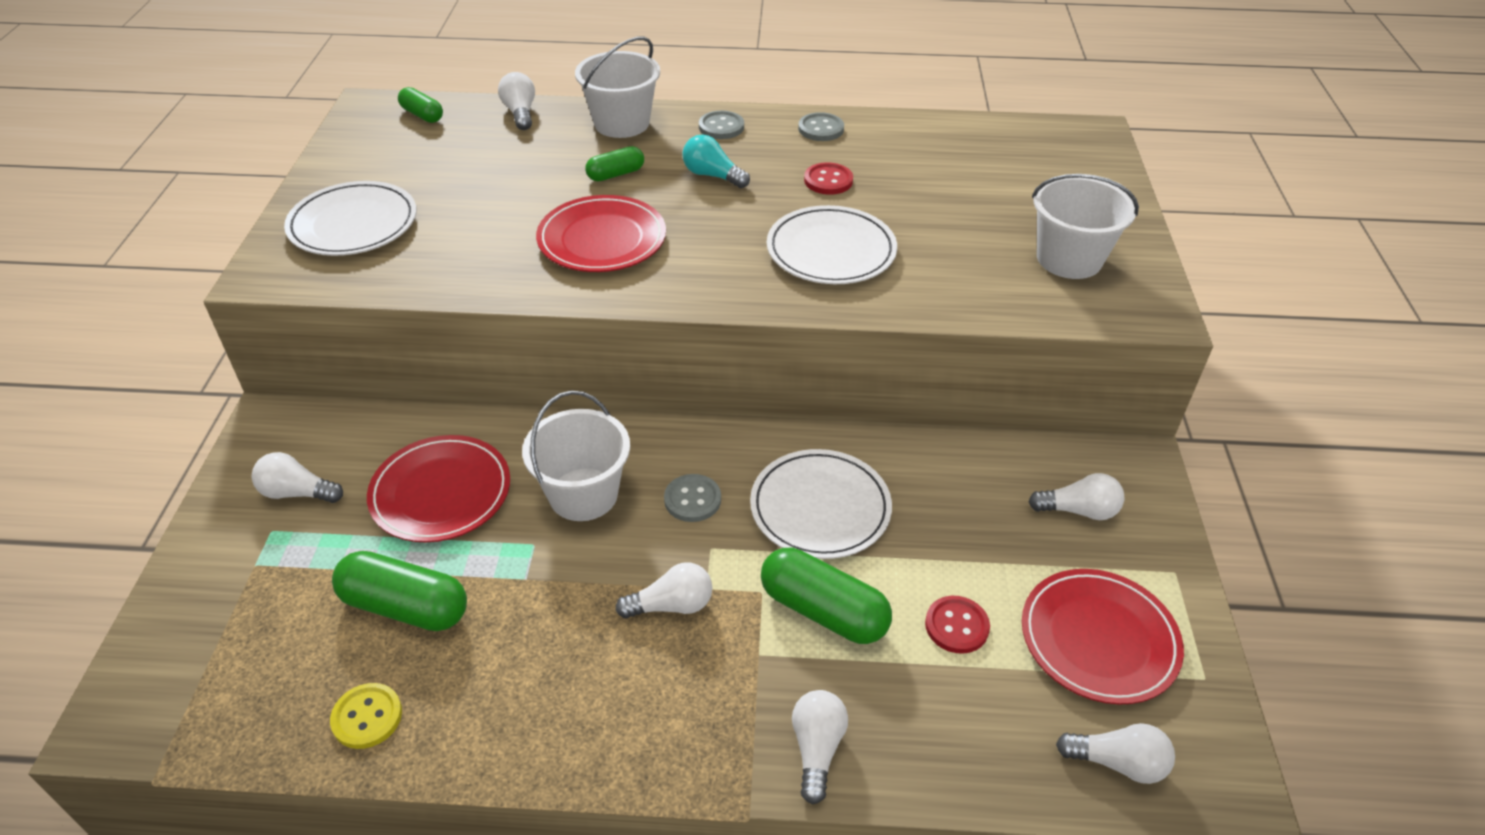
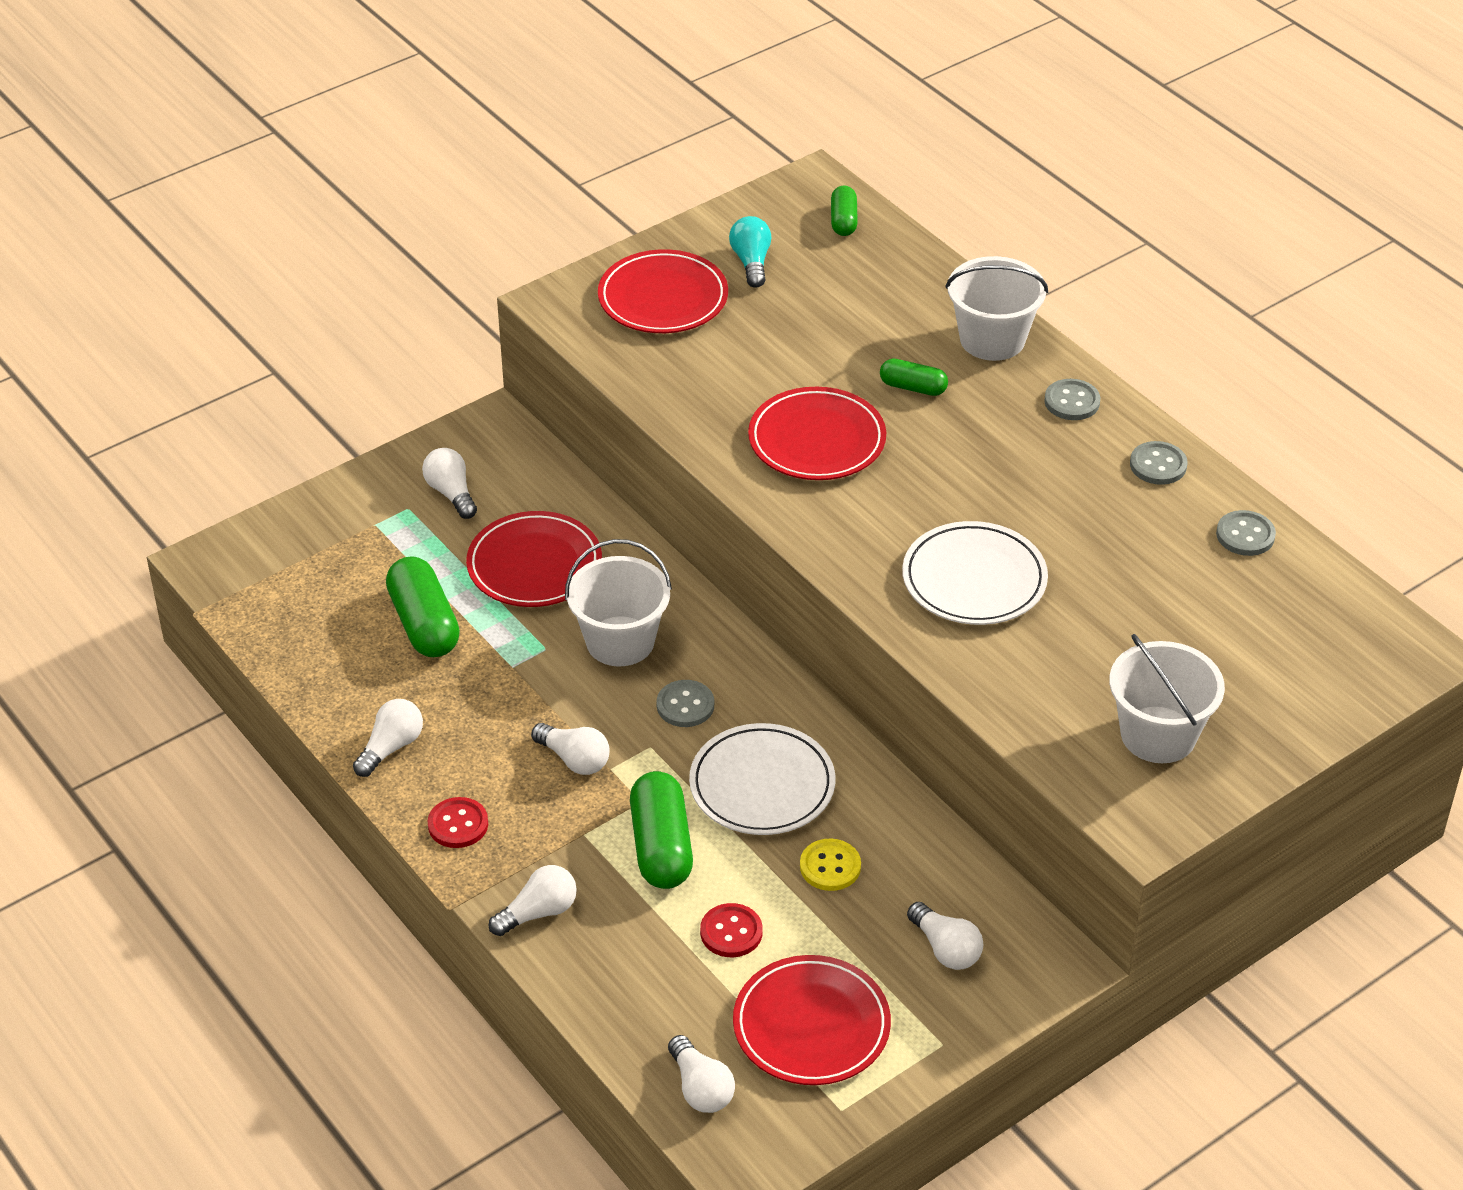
camera: 50 degrees right, 0 degrees up
(353, 224) = (663, 298): white plate -> red plate
(367, 717) = (329, 672): yellow button -> yellow button (830, 866)
(520, 113) = (924, 271): white light bulb -> white light bulb (391, 747)
(712, 175) = (988, 444): turquoise light bulb -> turquoise light bulb (751, 262)
(828, 180) = (1078, 518): red button -> red button (458, 824)
(922, 133) = (1245, 535): none -> grey button

